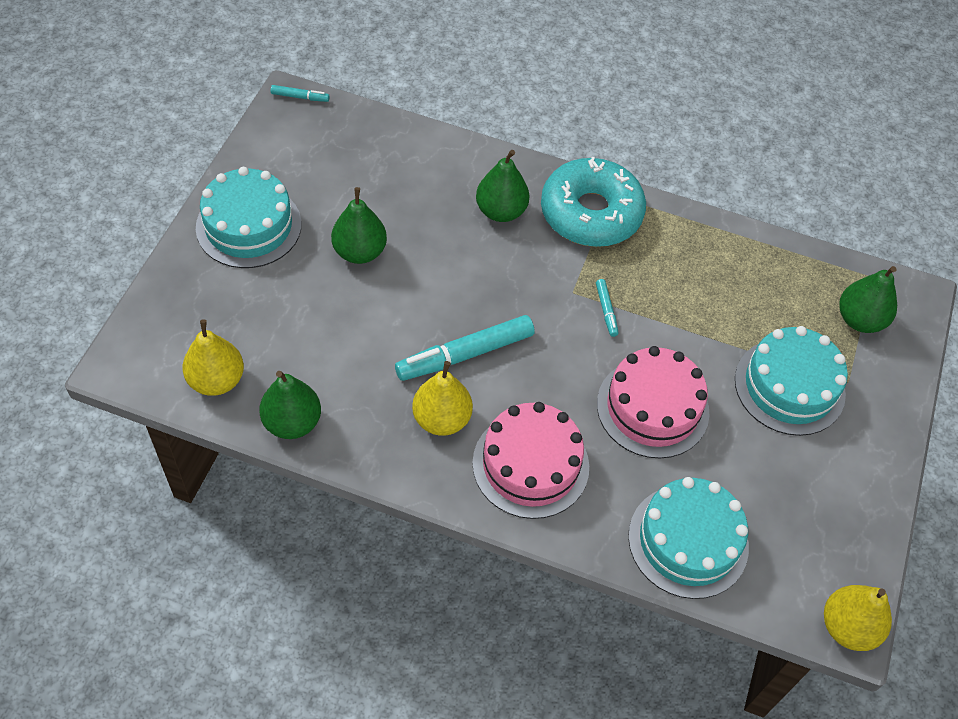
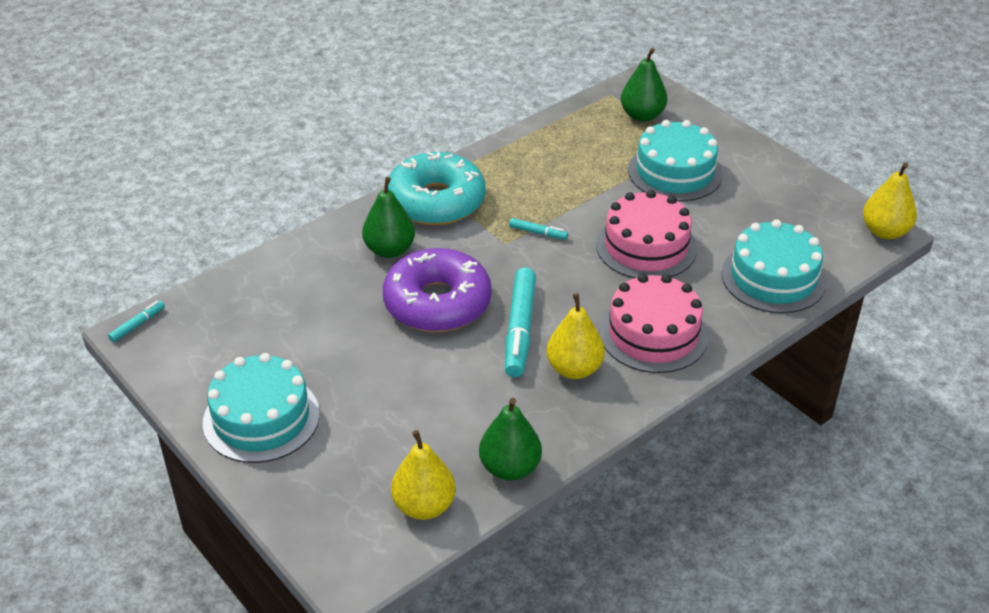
camera: 55 degrees left, 15 degrees down
(359, 252) = (358, 353): green pear -> none
(457, 278) = (437, 303): none -> purple donut

